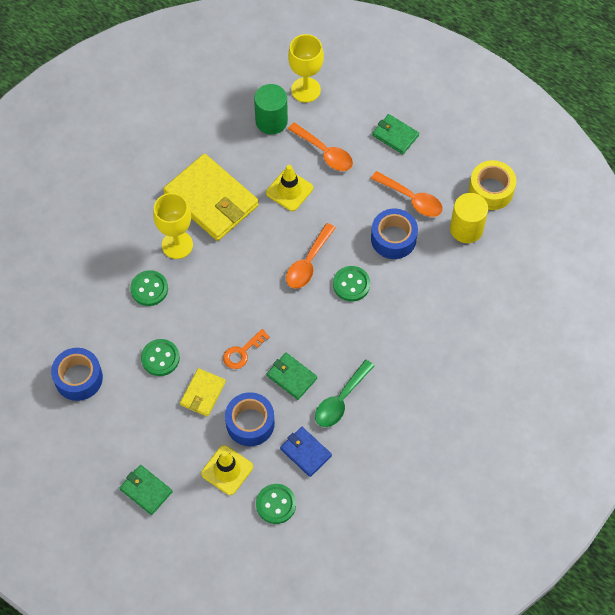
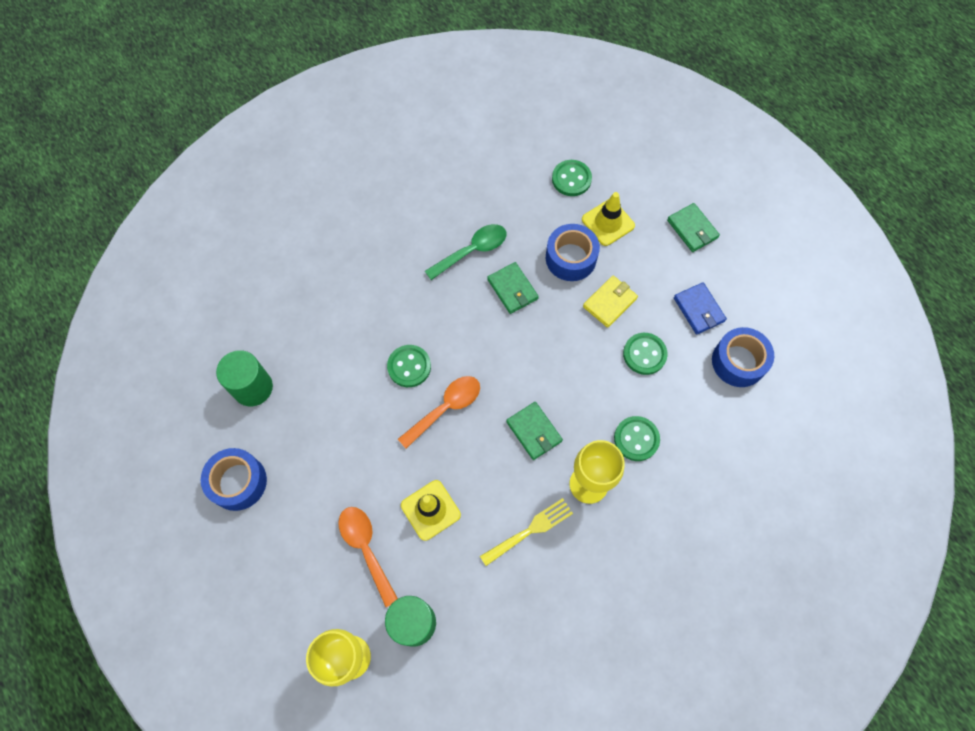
camera: 160 degrees left, 5 degrees up
(211, 200) = (529, 531): yellow wallet -> yellow fork
(242, 352) = (554, 331): orange key -> none
(305, 452) = (526, 214): blue wallet -> blue wallet (699, 310)
(393, 239) = (338, 404): blue tape -> blue tape (238, 482)
(395, 135) = (269, 541): green wallet -> green wallet (534, 431)
(412, 199) = (293, 446): orange spoon -> none
(466, 229) = (253, 387): yellow cylinder -> green cylinder
(491, 190) = (199, 425): yellow tape -> none

